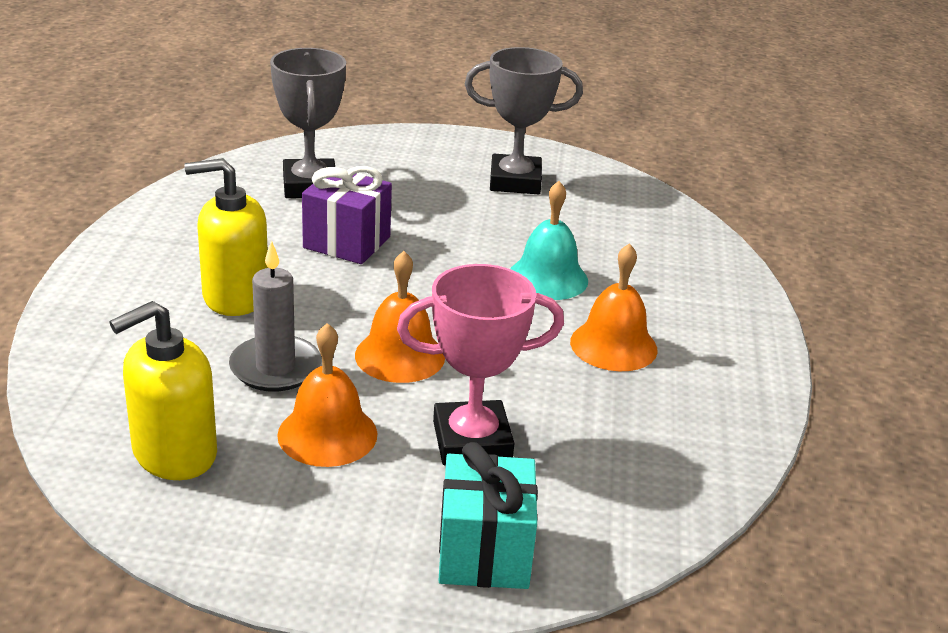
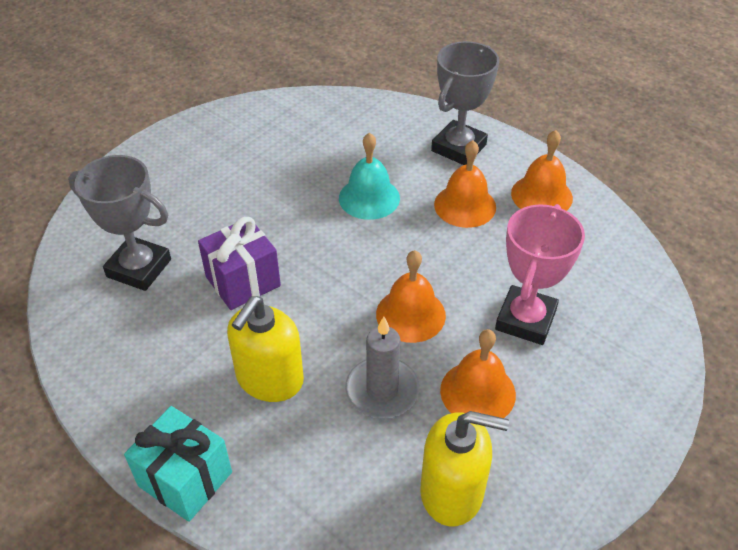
camera: 55 degrees left, 15 degrees up
(174, 453) = (452, 492): yellow soap dispenser -> yellow soap dispenser turned 75 degrees counterclockwise
(484, 553) = (633, 363): turquoise gift -> turquoise gift (185, 479)
(515, 181) = (233, 154): grey trophy -> grey trophy (459, 148)
(704, 399) = (541, 195): none -> orange bell

